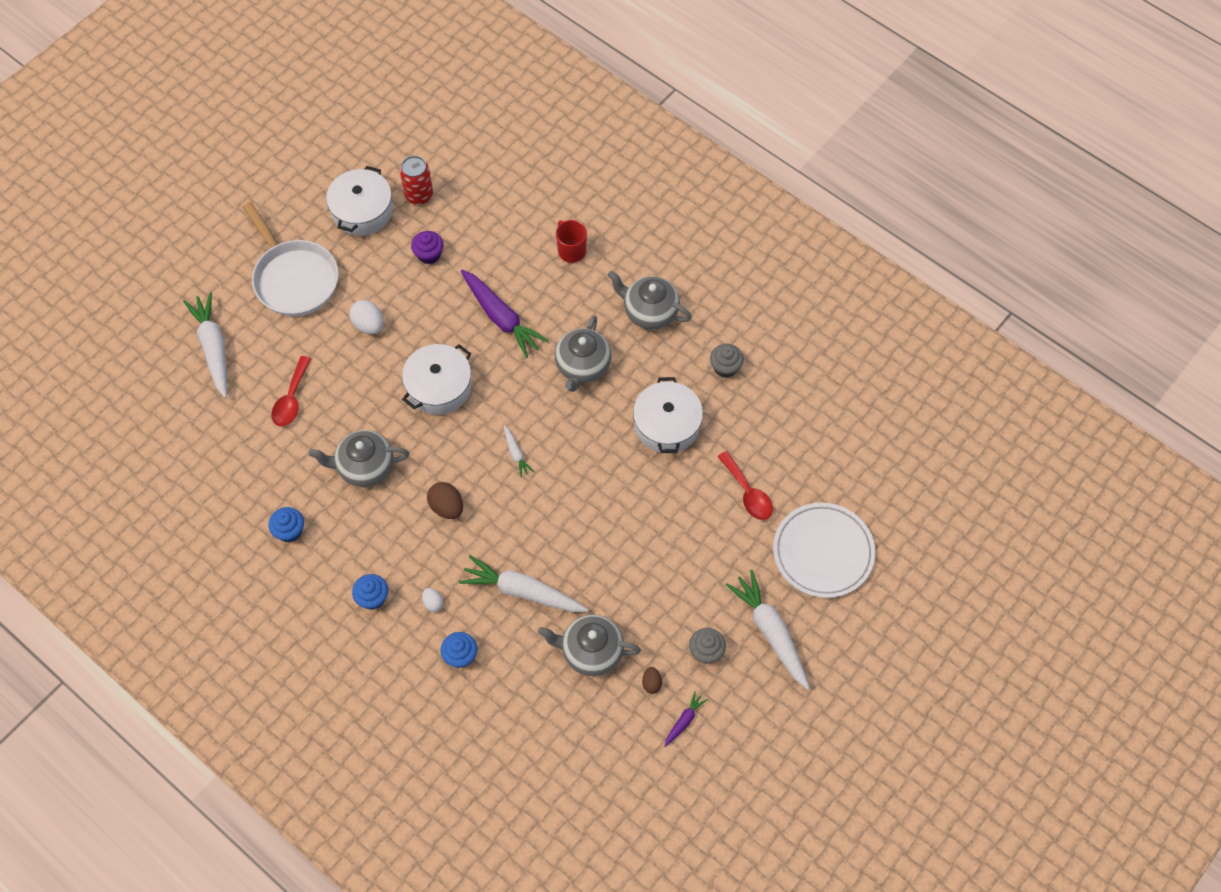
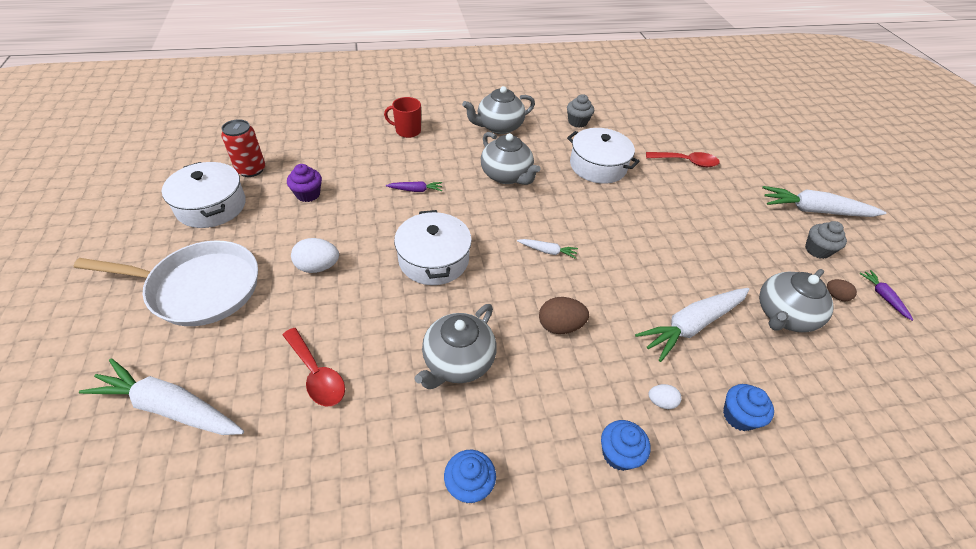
camera: 55 degrees left, 15 degrees down
(501, 318) = (416, 190): purple carrot -> purple carrot, size x0.47
(823, 552) = (759, 157): white plate -> none

